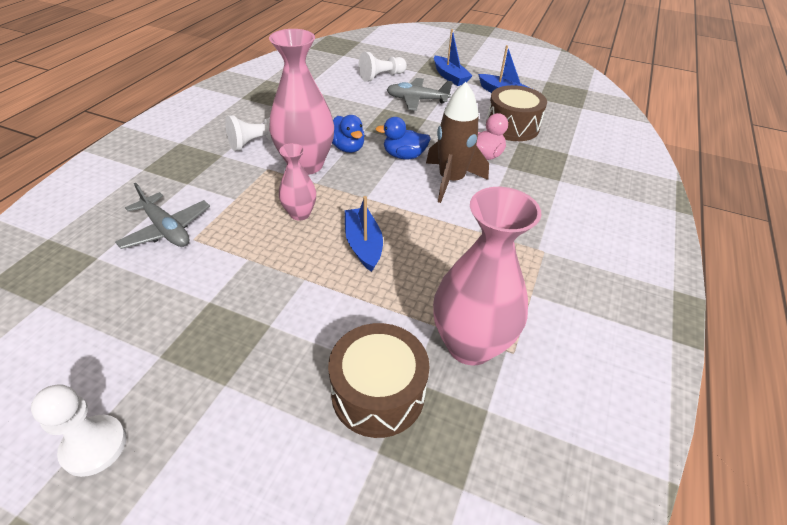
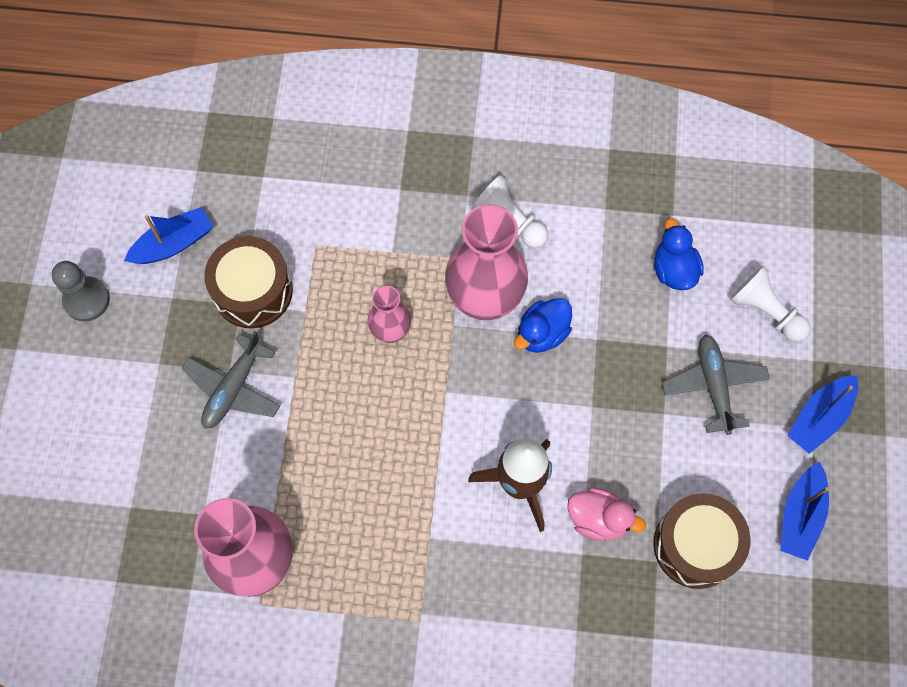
camera: 75 degrees right, 25 degrees up
(94, 446) = (86, 300): white pawn -> grey pawn
(166, 229) = (320, 213): grey plane -> grey plane (233, 388)
(363, 245) = (362, 416): blue boat -> blue boat (173, 244)
(378, 393) = (183, 490): brown drum -> brown drum (253, 291)
(404, 156) = (552, 410): blue duck -> blue duck (674, 270)

